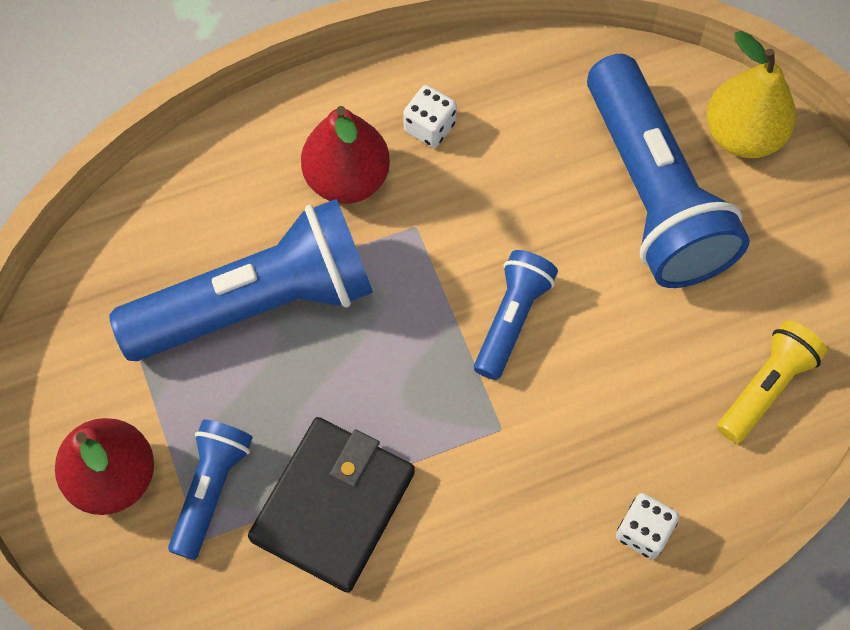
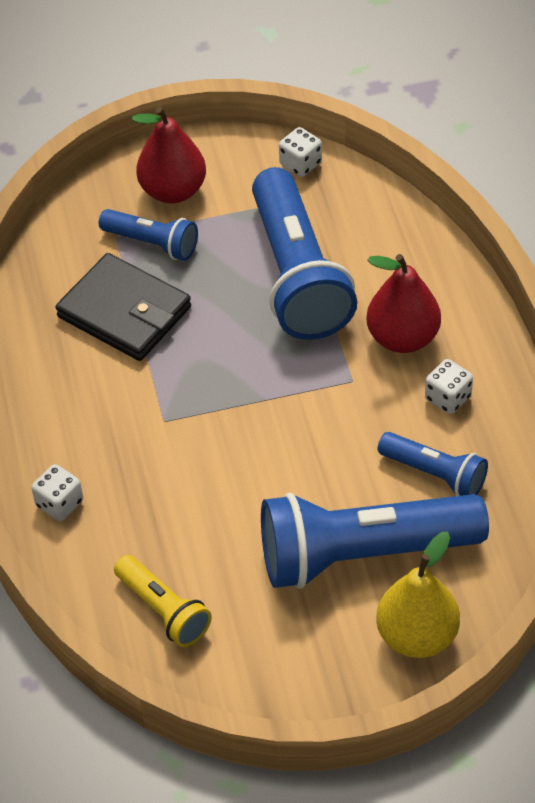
camera: 100 degrees right, 15 degrees down
(62, 321) = (300, 164): none -> white dice
(512, 319) = (257, 437): blue flashlight -> blue flashlight (435, 474)

